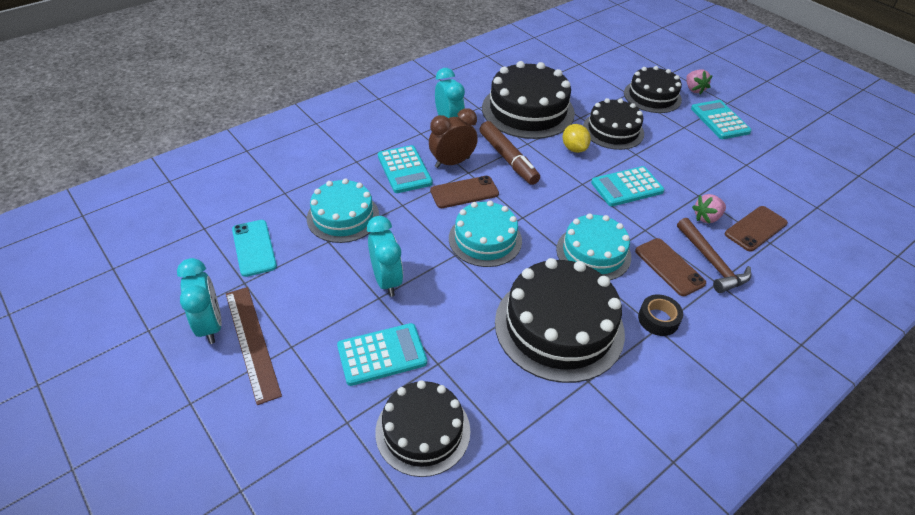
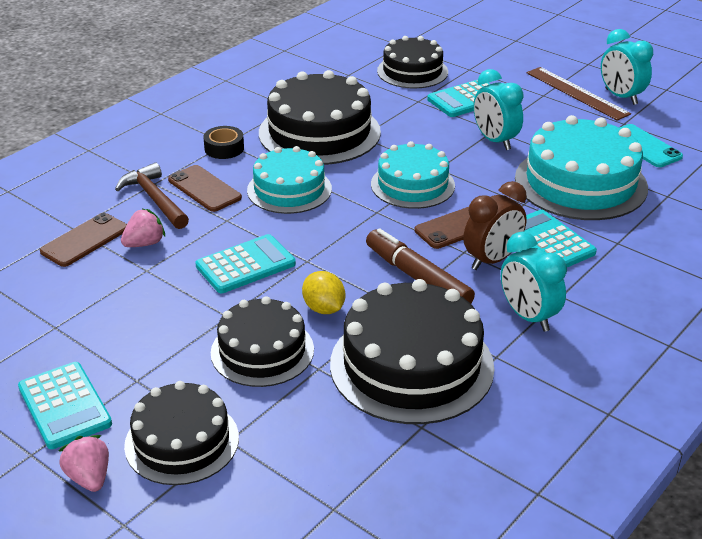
camera: 170 degrees right, 10 degrees down
(343, 217) = (580, 183): turquoise cake -> turquoise cake, size x1.56

